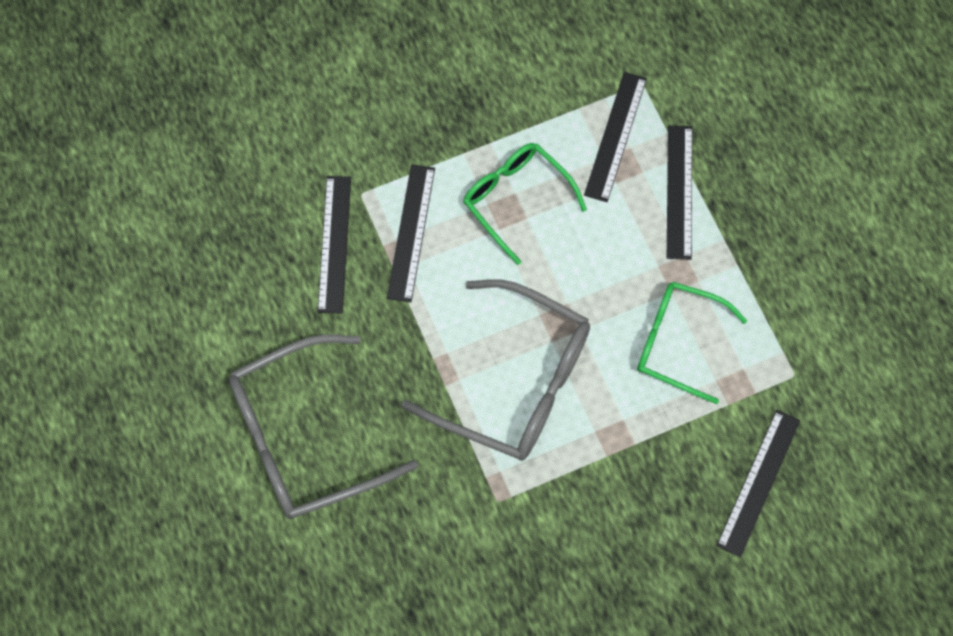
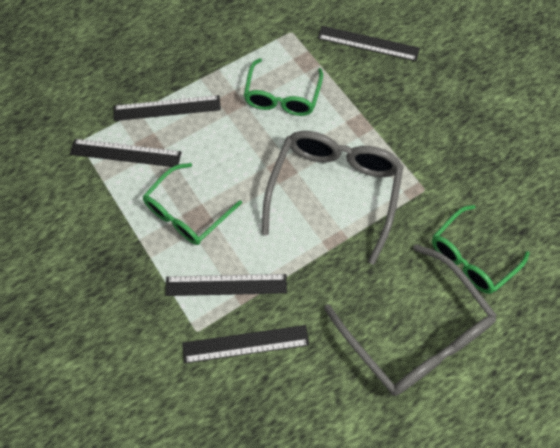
camera: 100 degrees left, 5 degrees down
(388, 534) = (471, 257): none -> green glasses

